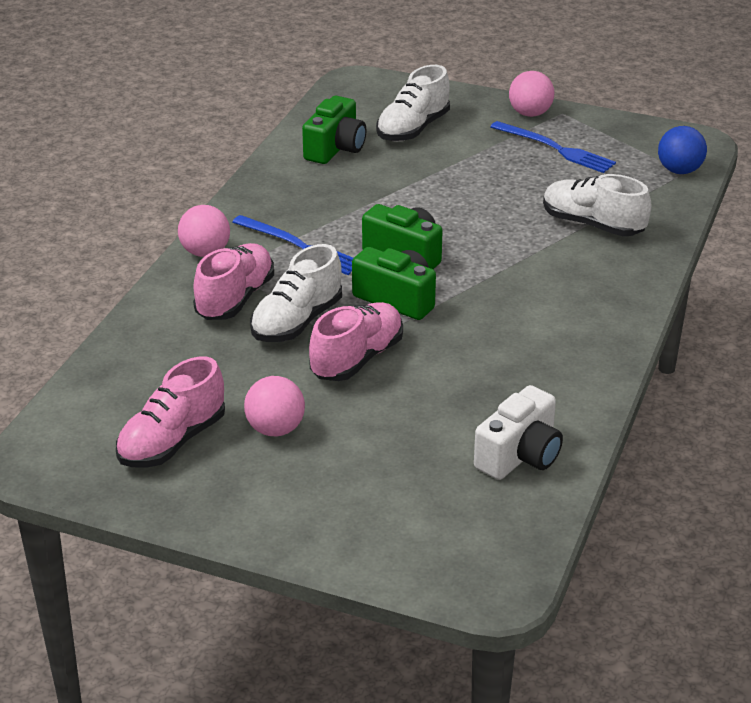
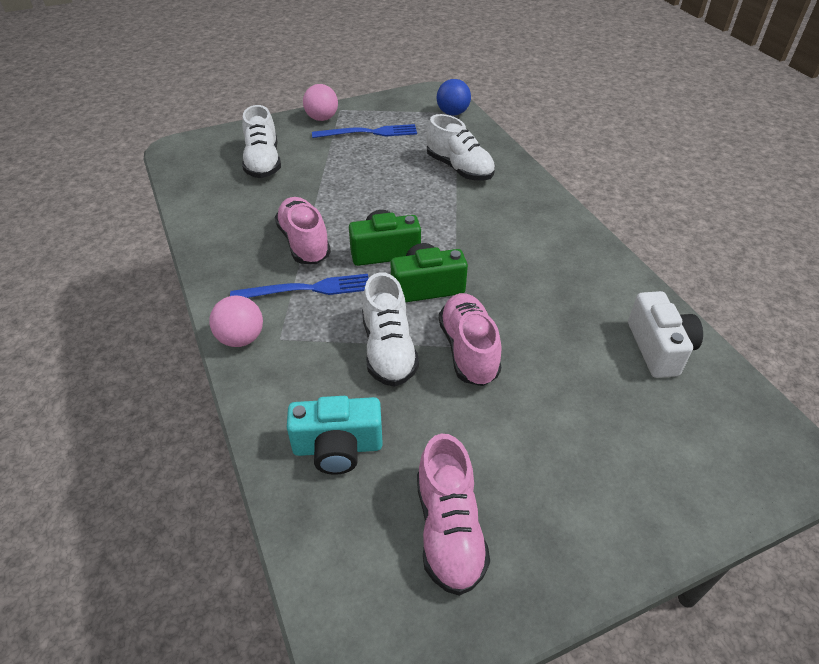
camera: 45 degrees left, 10 degrees up
(172, 355) = (338, 447): none -> turquoise camera
(235, 298) = (318, 362): pink shoe -> pink shoe (304, 243)
(275, 429) = (501, 451): pink ball -> none
(335, 148) = (228, 202): green camera -> none
(592, 225) = (459, 168): white shoe -> white shoe turned 120 degrees counterclockwise

